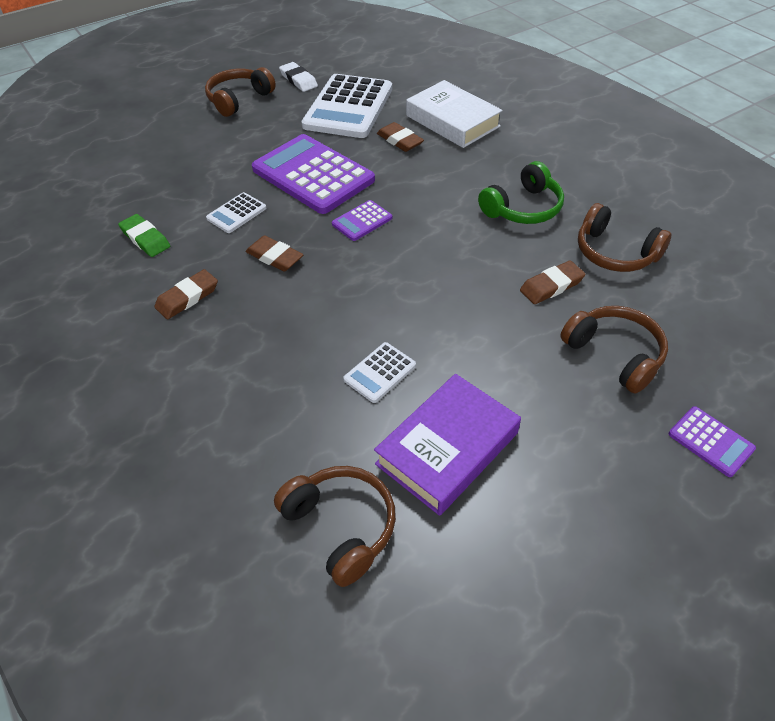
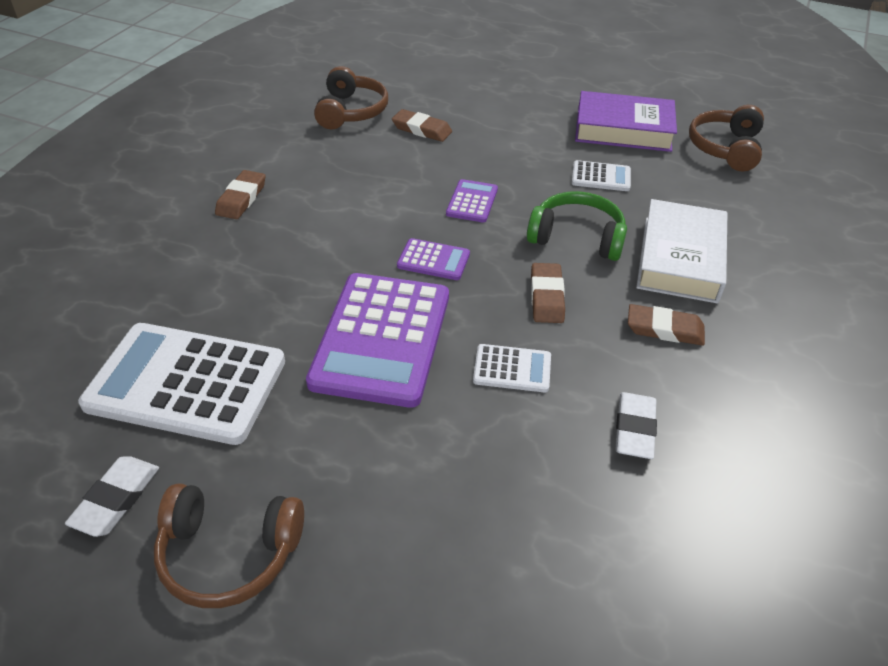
camera: 125 degrees left, 5 degrees down
(145, 239) = (634, 429): green eraser -> white eraser
(348, 107) = (186, 383): white calculator -> white calculator turned 150 degrees counterclockwise
(400, 140) = (250, 294): brown eraser -> brown eraser (241, 198)
(452, 121) = (175, 266): white book -> white book (680, 259)
(522, 208) = (324, 169): green headphones -> green headphones (577, 238)
(614, 354) = (468, 91): brown headphones -> none
(710, 441) = (504, 52): purple calculator -> purple calculator (472, 202)

